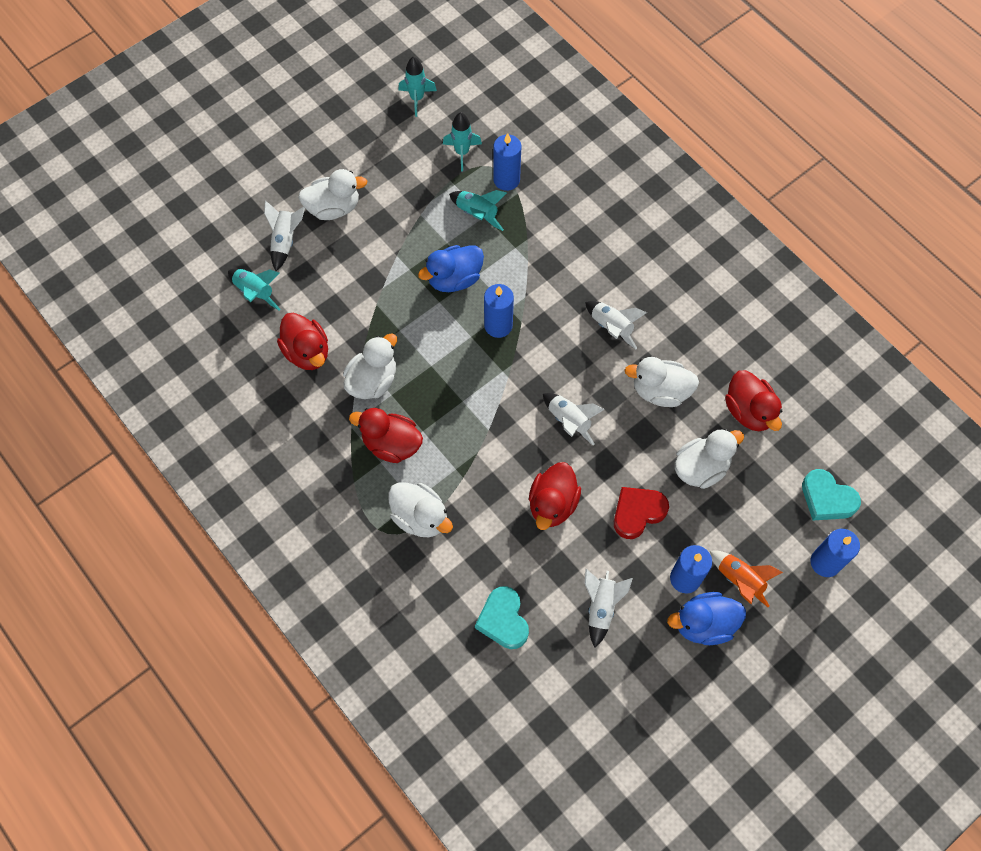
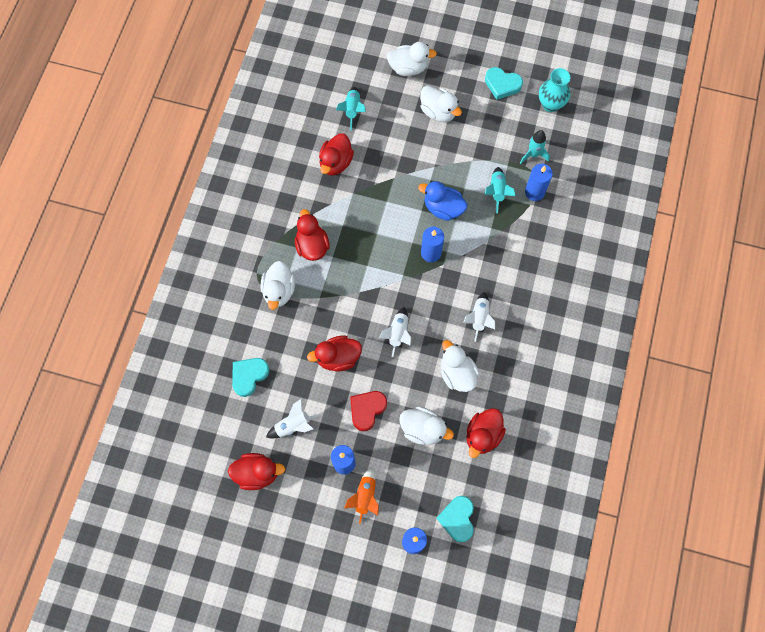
camera: 55 degrees right, 5 degrees up
(285, 241) = (397, 102): white rocket -> none
(354, 127) = (502, 84): none -> turquoise heart
(372, 381) = (344, 209): white duck -> white duck (408, 68)
(417, 98) = (550, 104): turquoise rocket -> turquoise vase
(632, 686) = (257, 473): none -> red duck
(637, 512) = (367, 410): red heart -> red heart turned 75 degrees counterclockwise
(703, 624) = (323, 491): blue duck -> none

